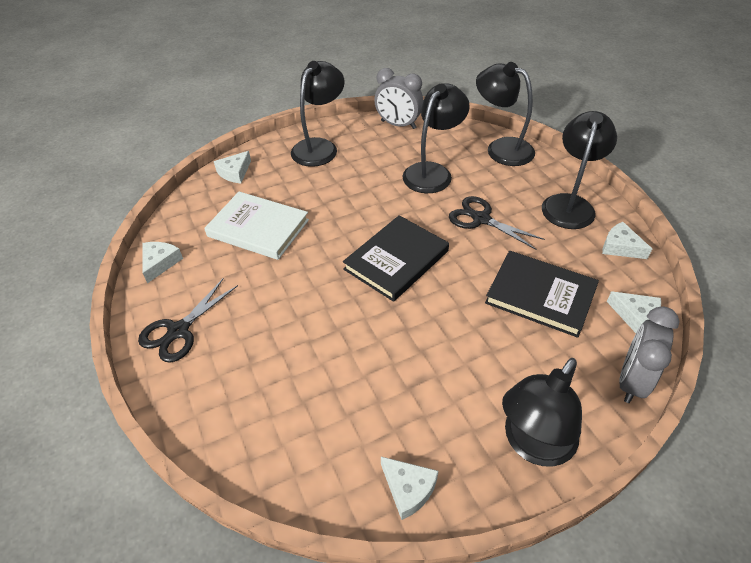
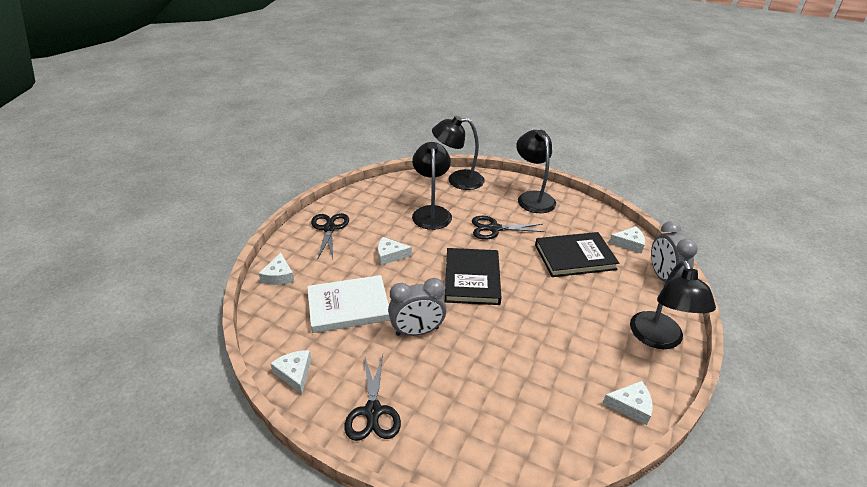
camera: 40 degrees left, 10 degrees down
(319, 147) = (329, 228): black lamp -> black scissors
(398, 125) = (372, 190): grey clock -> grey clock (417, 331)
(620, 247) = (583, 210): white cheese -> white cheese (390, 255)

